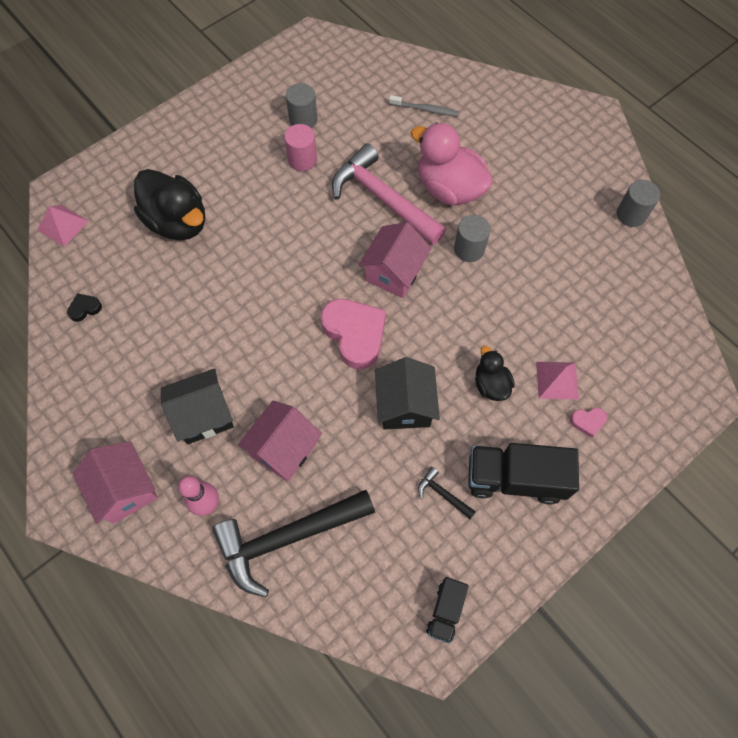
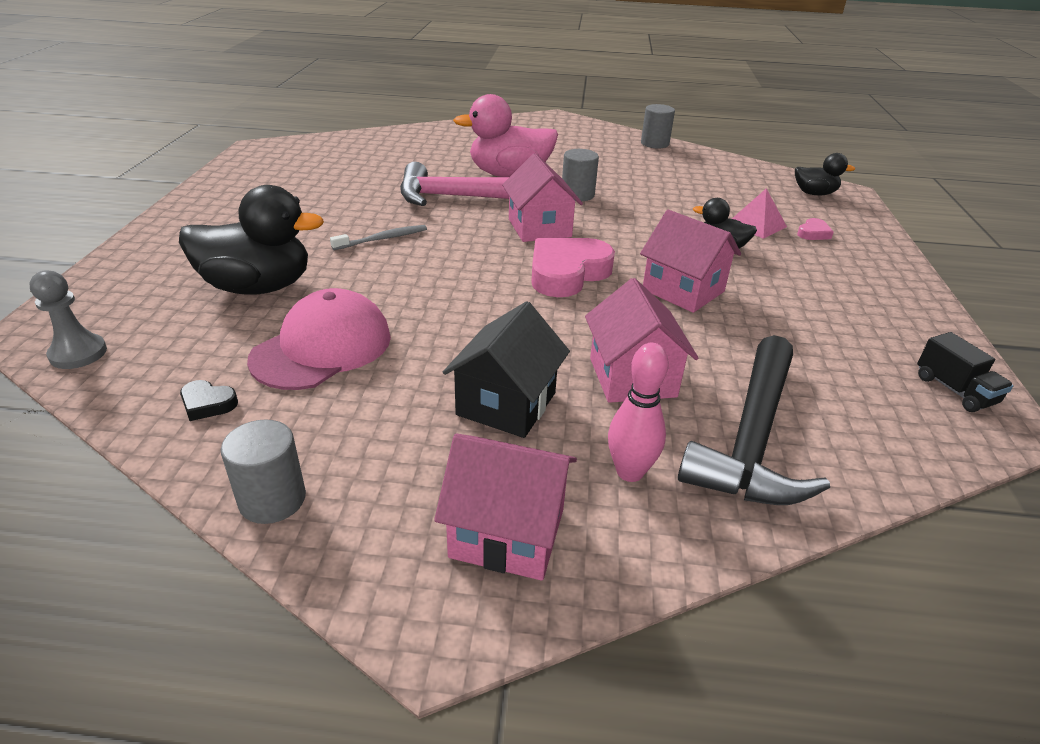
camera: 45 degrees left, 30 degrees down
(63, 225) = (78, 353): pink pyramid -> grey pawn
(85, 308) = (207, 404): black heart -> black heart turned 90 degrees counterclockwise
(163, 303) = (322, 347): none -> pink cap
(302, 160) = (349, 204): pink cylinder -> none
(303, 119) = (315, 185): grey cylinder -> grey cylinder (272, 499)
(355, 334) = (567, 273): pink heart -> pink heart turned 60 degrees counterclockwise
(405, 405) = (683, 290): black house -> pink house
(425, 109) = (424, 149): grey toothbrush -> grey toothbrush (383, 239)
(443, 494) = (808, 322): black hammer -> none
(515, 478) = (833, 284): black truck -> none
(670, 379) = (814, 193): none -> black duck

